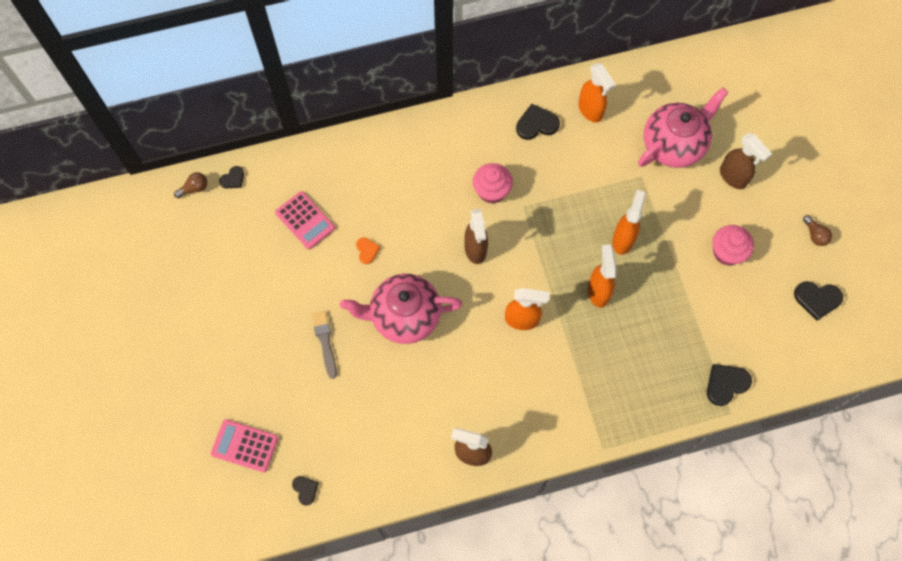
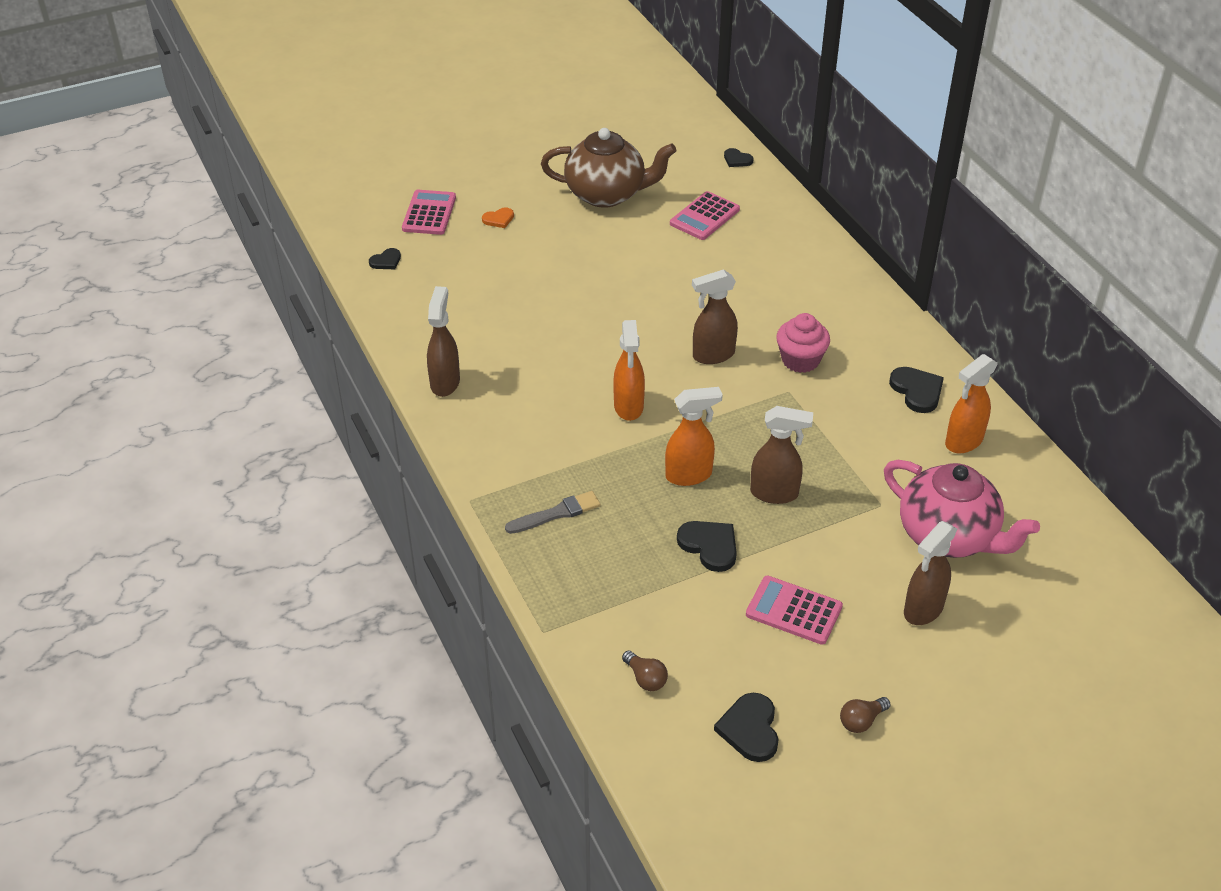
camera: 80 degrees right, 25 degrees down
(194, 188) = (715, 136): brown light bulb -> brown light bulb (645, 678)
(255, 291) = (607, 194): none -> brown teapot
(325, 342) = (560, 251): grey brush -> grey brush (556, 513)
(367, 250) = (682, 267): orange heart -> orange heart (498, 219)
(404, 316) = (606, 307): pink teapot -> none
(623, 239) = (775, 493): orange spray bottle -> brown spray bottle
(726, 384) = (585, 623): black heart -> black heart (709, 546)
(727, 252) = (793, 611): pink cupcake -> pink calculator

